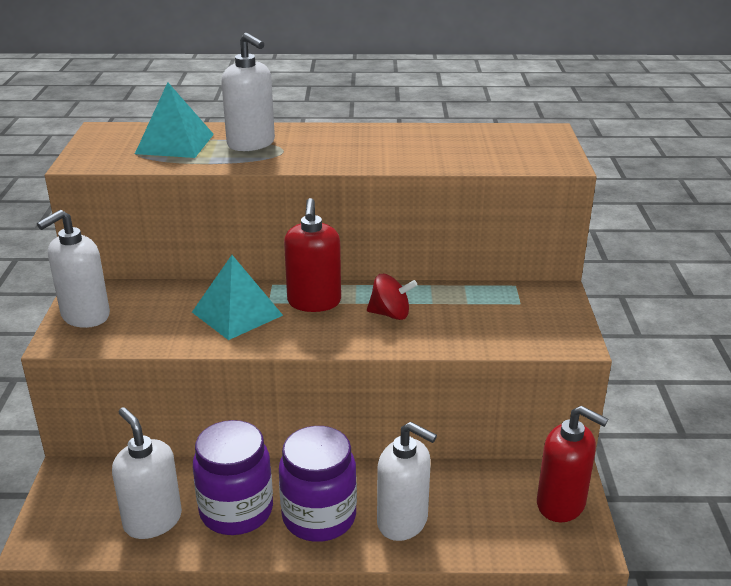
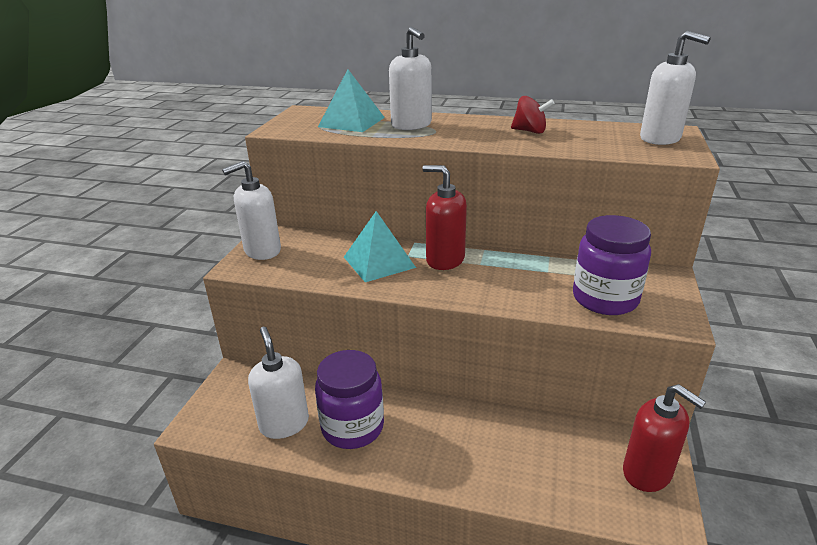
camera: 15 degrees right, 0 degrees up
(314, 302) = (445, 260): red soap dispenser -> red soap dispenser turned 105 degrees clockwise
(319, 517) = (420, 445): purple jar -> purple jar (605, 299)
(390, 314) = (508, 277): red spinning top -> red spinning top (530, 131)
(403, 521) = (493, 463): white soap dispenser -> white soap dispenser (660, 139)

